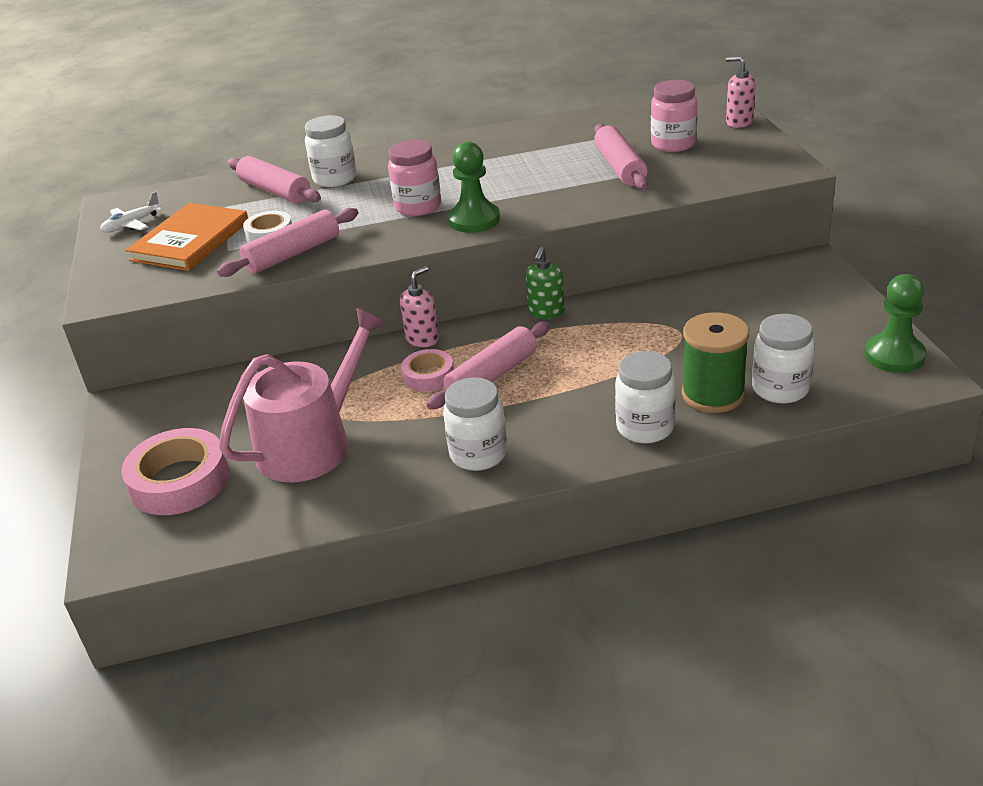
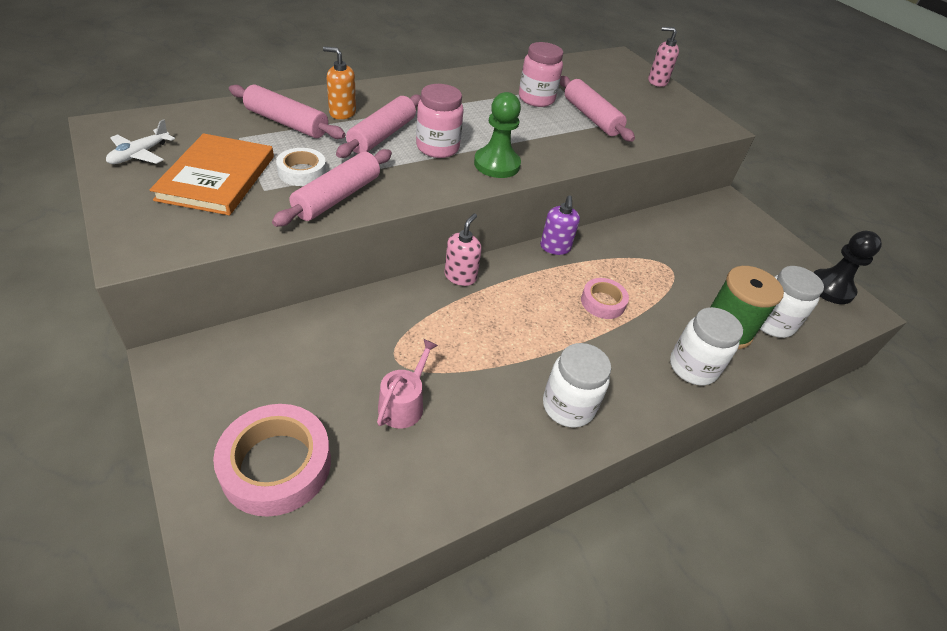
camera: 25 degrees left, 10 degrees up
(313, 443) = (404, 403): pink watering can -> pink watering can, size x0.49
(335, 179) = (342, 113): white jar -> orange soap dispenser
(428, 376) = (483, 317): pink tape -> pink tape (602, 302)
(492, 376) = (540, 316): pink rolling pin -> pink rolling pin (382, 135)
(546, 312) = (555, 247): green soap dispenser -> purple soap dispenser
(673, 144) = (620, 98): pink jar -> pink jar (536, 99)
(894, 355) = (830, 288): green pawn -> black pawn

